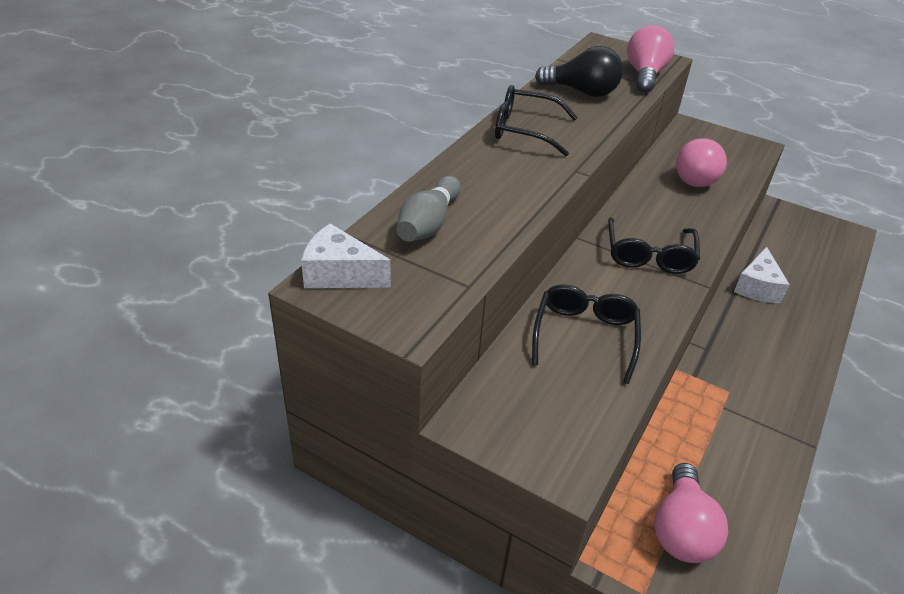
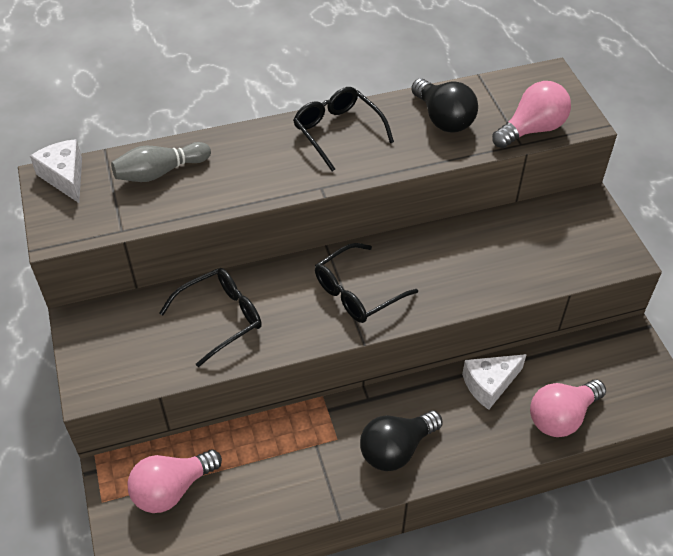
camera: 45 degrees right, 10 degrees up
(694, 177) = (507, 251): pink light bulb -> pink light bulb (561, 417)
(773, 369) = (396, 449): none -> black light bulb

